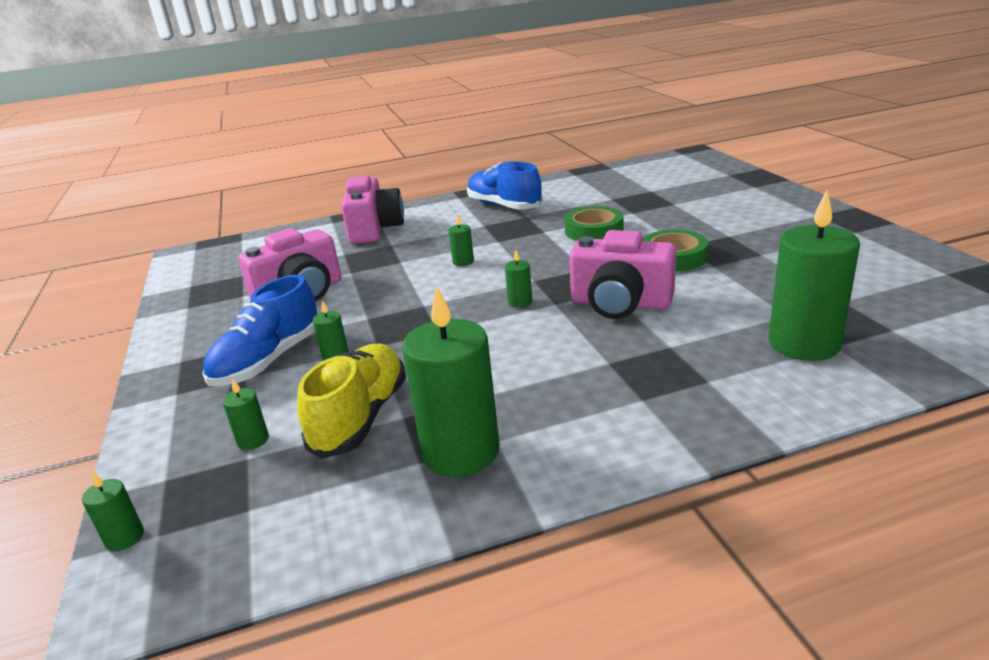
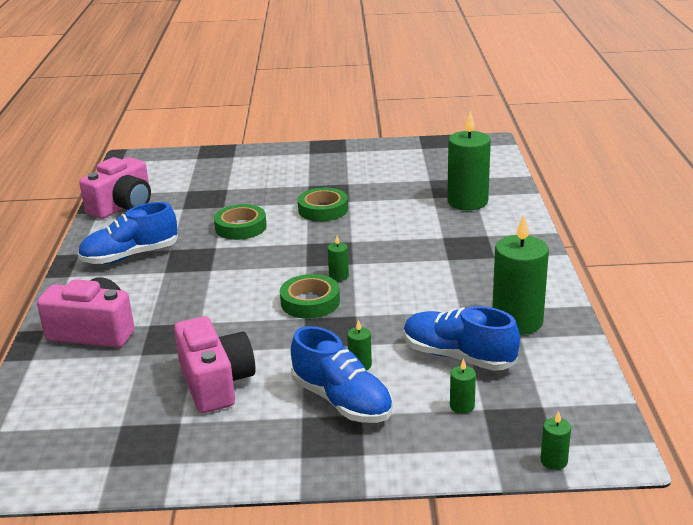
camera: 75 degrees left, 0 degrees up
(361, 417) = (458, 356): yellow shoe -> blue shoe
(456, 300) = (310, 302): none -> green tape
(463, 262) = (237, 291): green candle -> none
(620, 303) = (375, 241): pink camera -> pink camera (123, 206)

